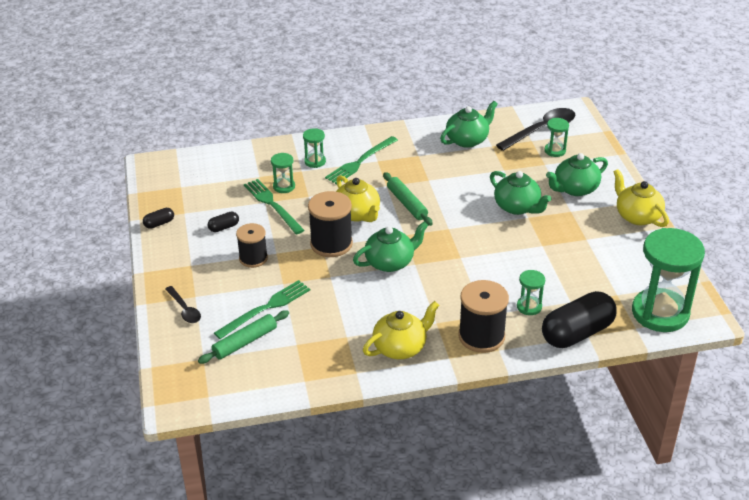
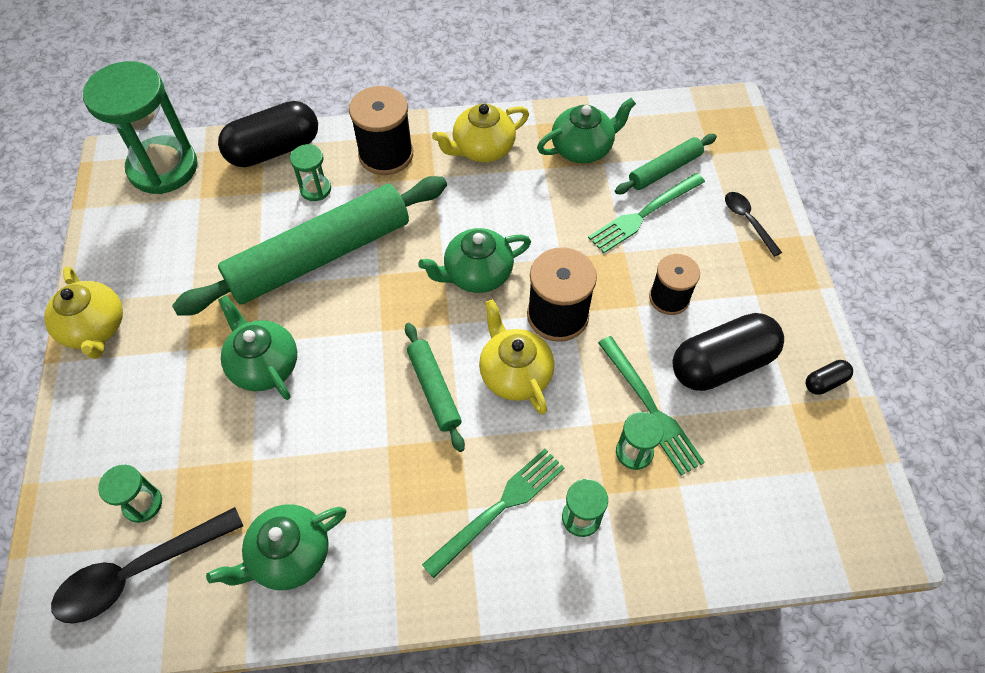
camera: 175 degrees left, 20 degrees up
(224, 227) = (721, 364): black capsule -> black capsule, size x2.30
(507, 265) = (320, 255): none -> green rolling pin
(575, 189) = (156, 398): green teapot -> green teapot (582, 148)

